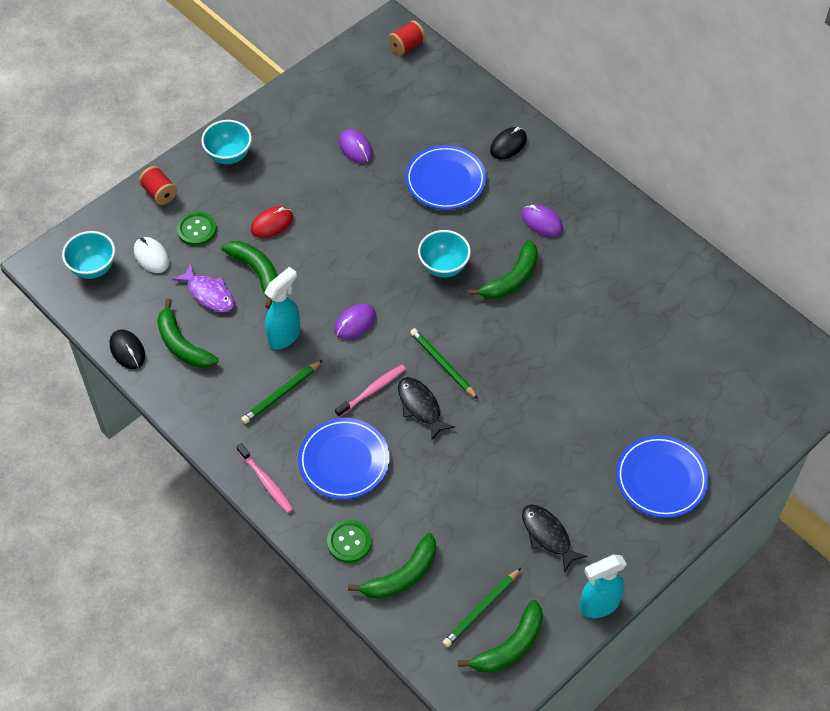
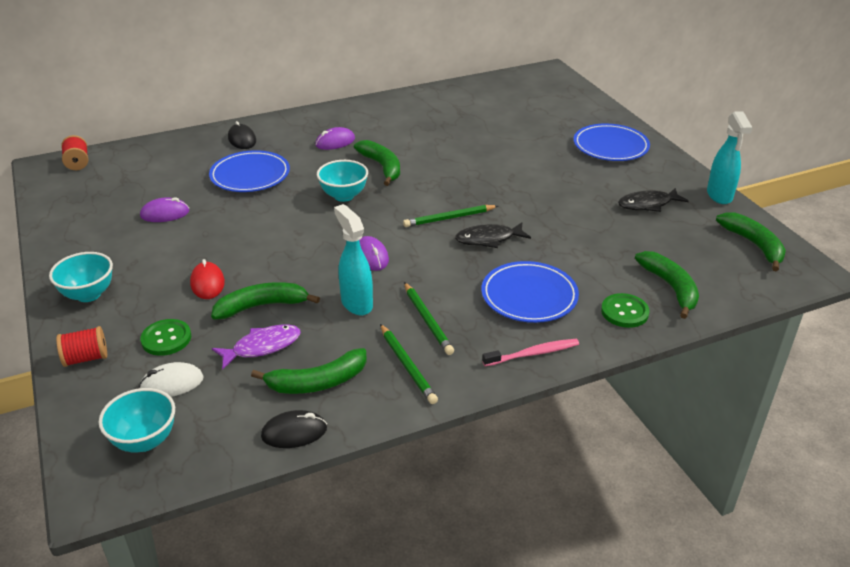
camera: 70 degrees left, 20 degrees down
(372, 390) = (456, 262): pink toothbrush -> none
(481, 609) = (714, 252): green pencil -> green pencil (407, 366)

